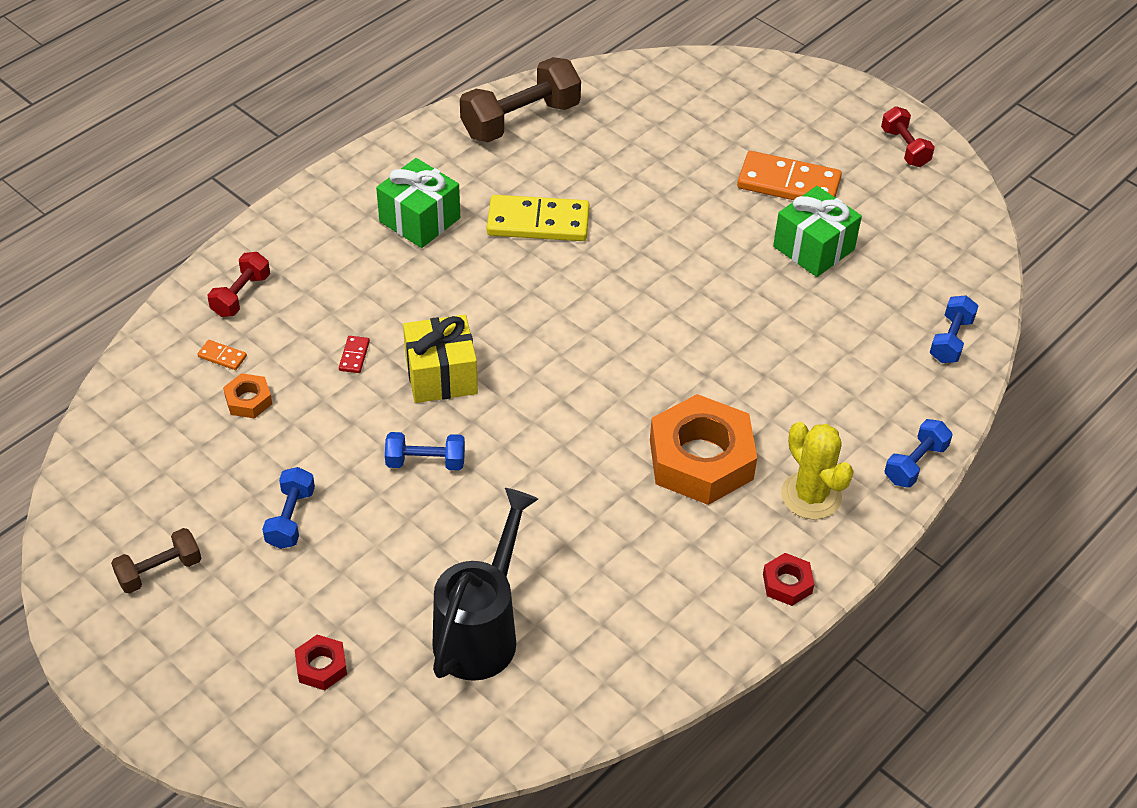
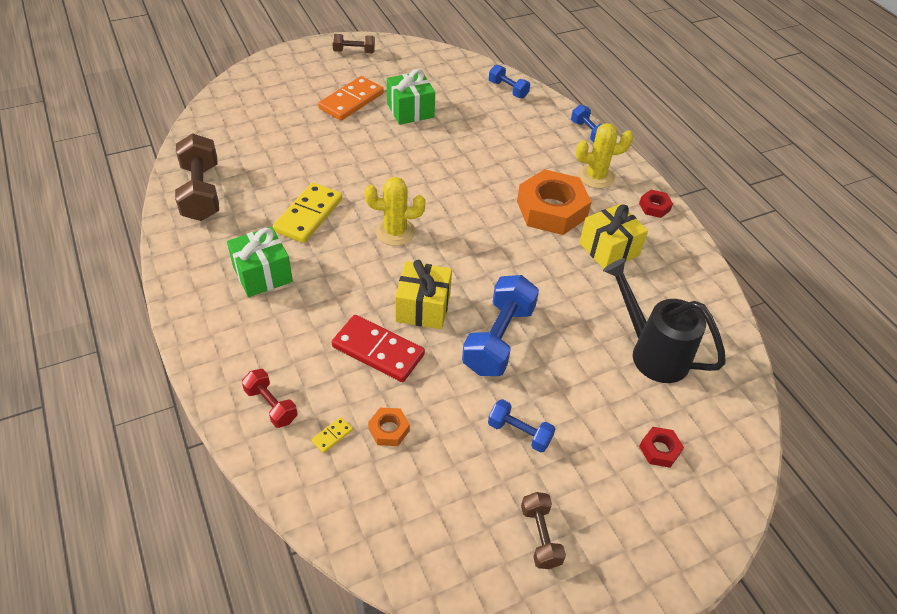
camera: 70 degrees left, 0 degrees up
(222, 356) = (332, 436): orange domino -> yellow domino
(354, 356) = (378, 351): red domino -> red domino, size x2.41
(425, 462) = (498, 339): blue dumbbell -> blue dumbbell, size x1.82
(556, 310) = (395, 232): none -> yellow cactus
(657, 544) = (609, 249): none -> yellow gift
(904, 148) = (354, 52): red dumbbell -> brown dumbbell

